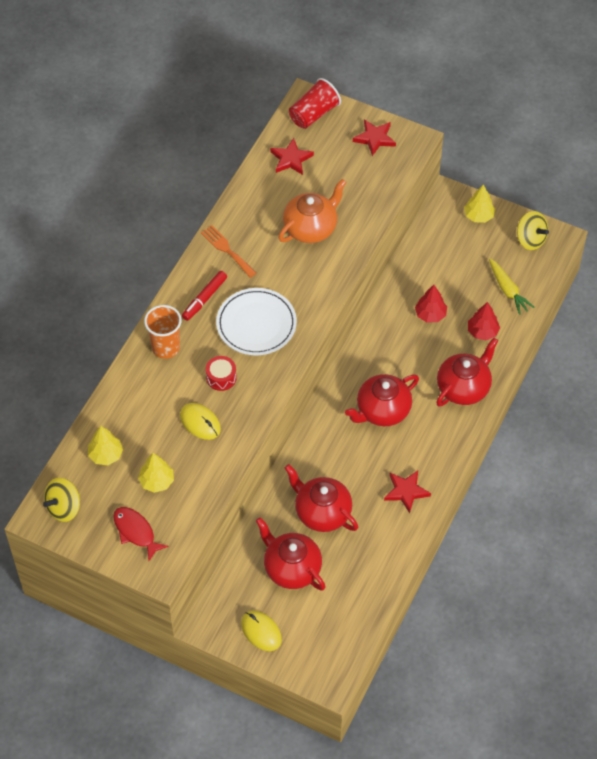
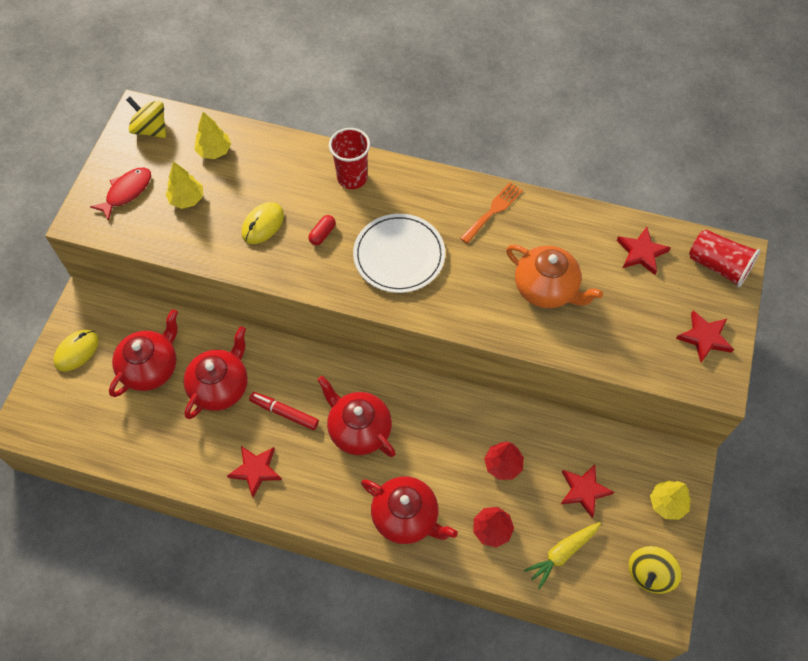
camera: 80 degrees right, 5 degrees up
(166, 347) = (352, 178): orange cup -> red cup
(204, 298) = (422, 201): red marker -> red marker (284, 413)
(221, 377) = (322, 234): red drum -> red capsule
(460, 266) = (584, 490): none -> red star

